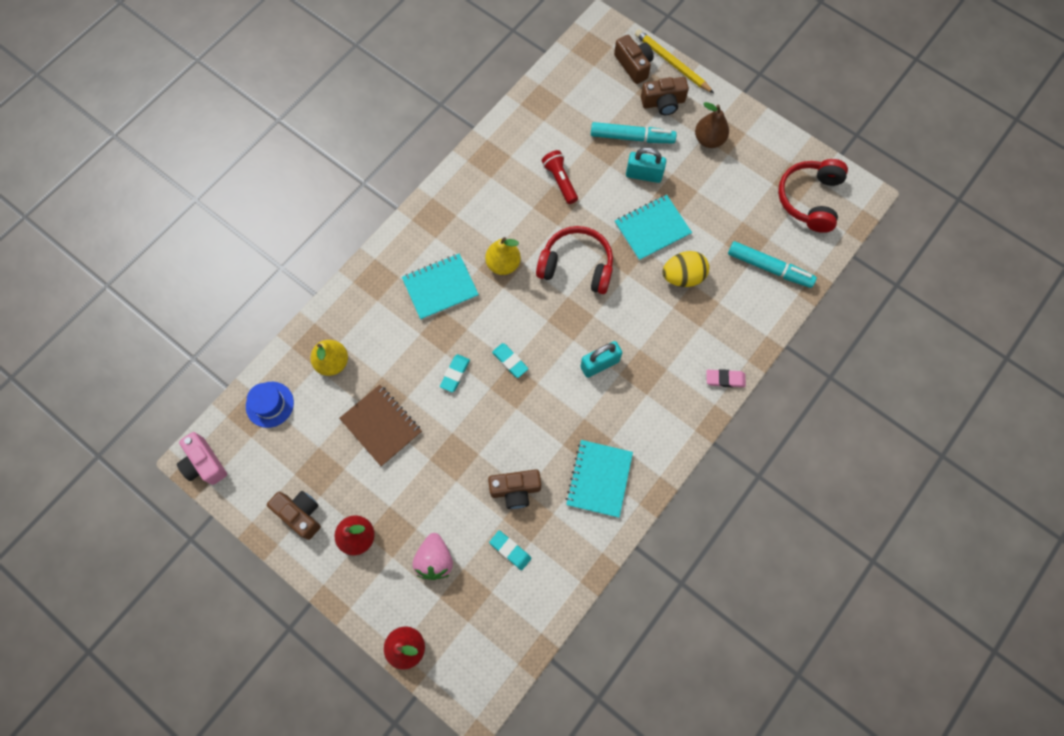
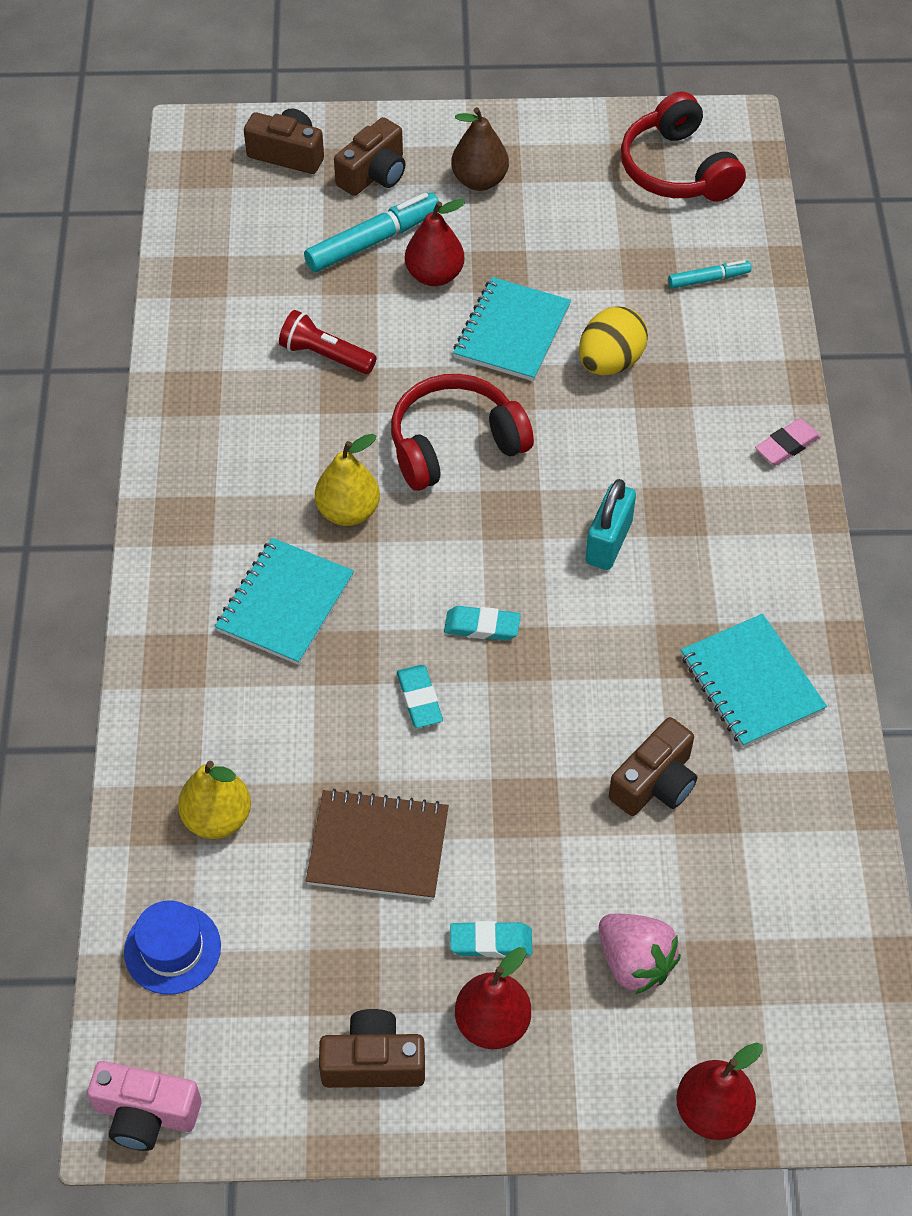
camera: 40 degrees left, 15 degrees down
(510, 550) = (726, 865): turquoise eraser -> turquoise eraser (491, 942)
(644, 175) = (434, 275): turquoise padlock -> red pear
(672, 63) = (338, 121): yellow pencil -> none
(769, 268) = (708, 279): turquoise marker -> turquoise marker, size x0.56

